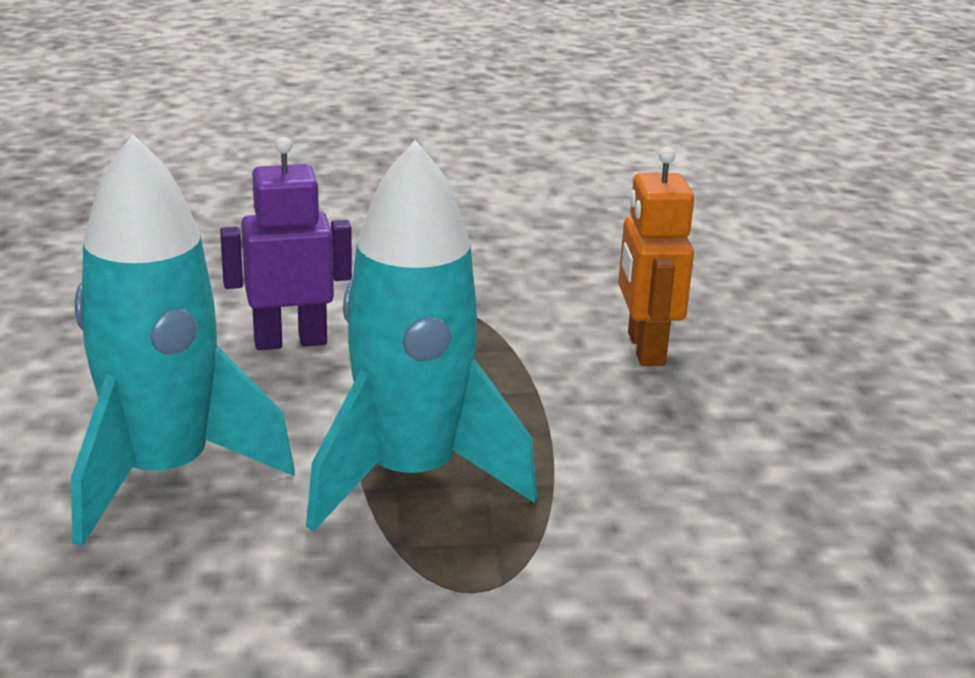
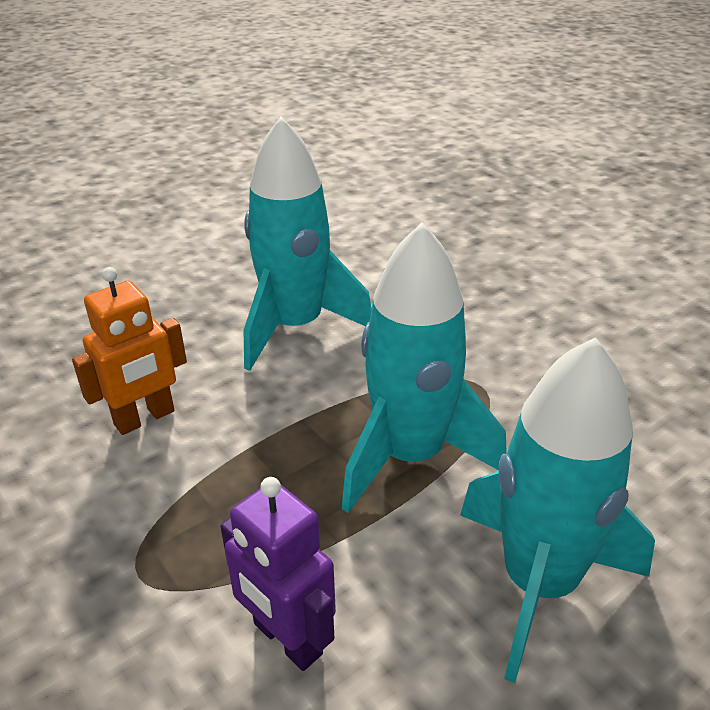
camera: 120 degrees left, 10 degrees up
(750, 492) = (296, 326): none -> turquoise rocket

